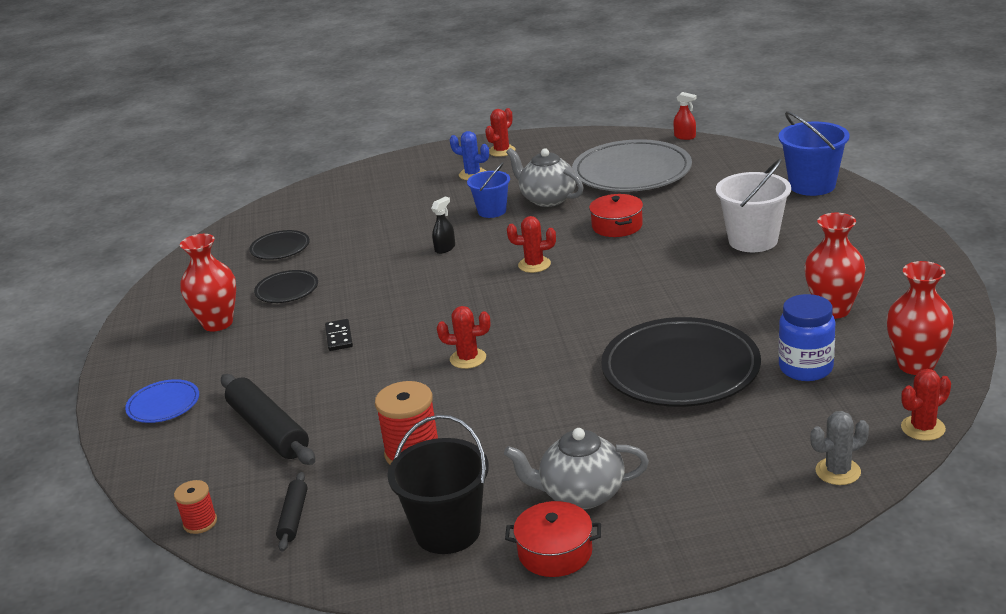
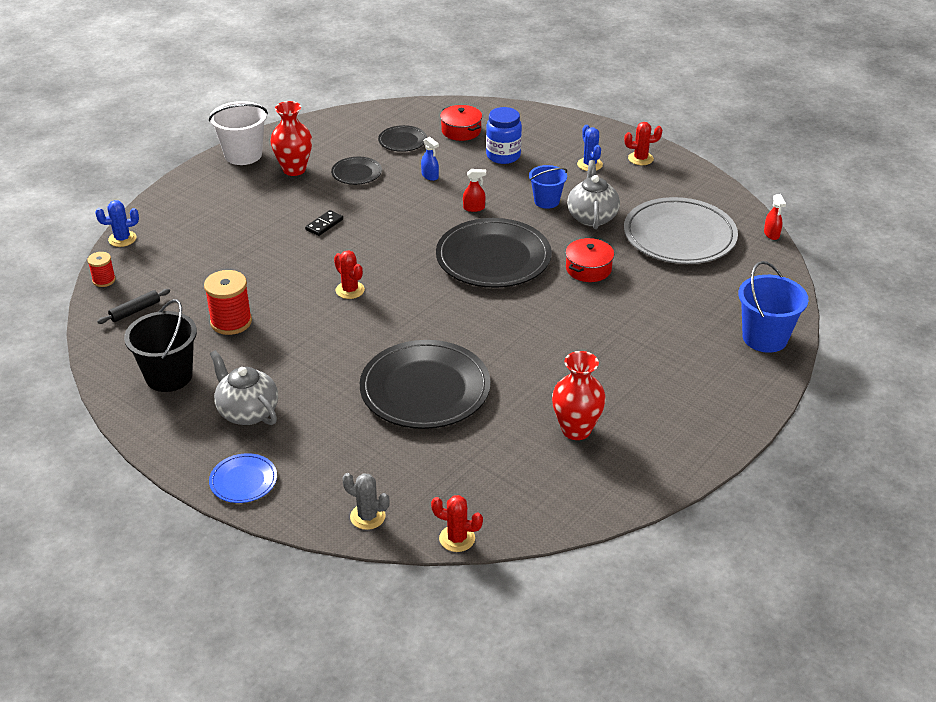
camera: 45 degrees right, 10 degrees up
(145, 481) = (122, 239): none -> blue cactus
(163, 405) = (195, 201): blue plate -> blue plate (243, 481)
(268, 430) = (205, 254): black rolling pin -> none
(359, 253) = (430, 176): none -> blue spray bottle
(445, 248) = (474, 208): black spray bottle -> red spray bottle
(534, 265) = (493, 258): red cactus -> black plate
(555, 552) = (183, 429): red pot -> red pot (461, 131)
(753, 240) = (638, 345): white bucket -> white bucket (243, 155)
(805, 368) = (481, 449): blue jar -> blue jar (503, 156)
(916, 365) = (539, 504): red vase -> none

